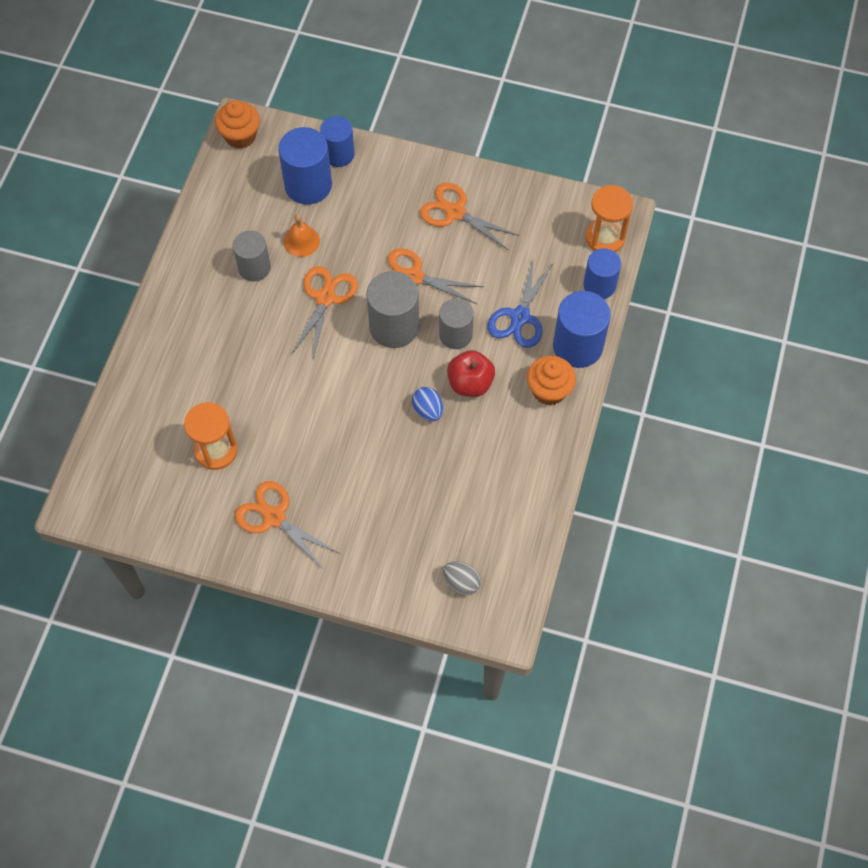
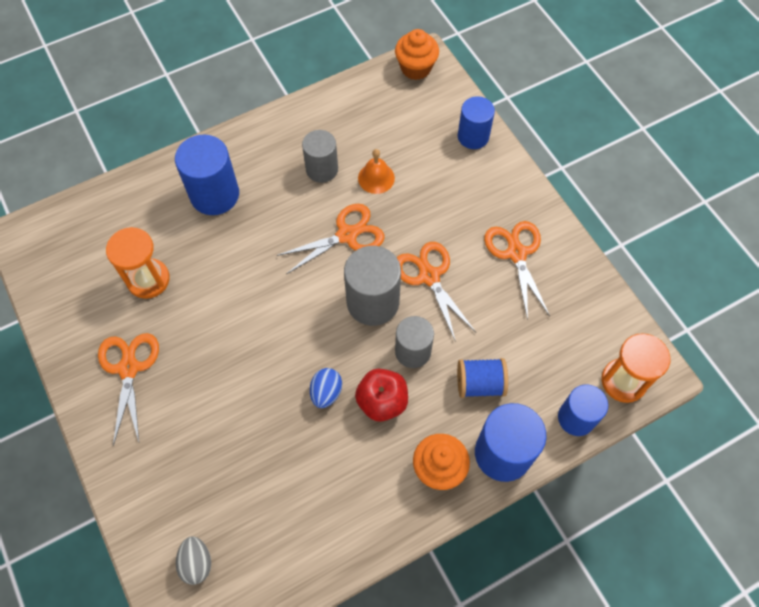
camera: 45 degrees right, 0 degrees up
(308, 185) = (426, 141): blue cylinder -> blue cylinder (214, 194)
(520, 317) = (480, 384): blue scissors -> blue spool

